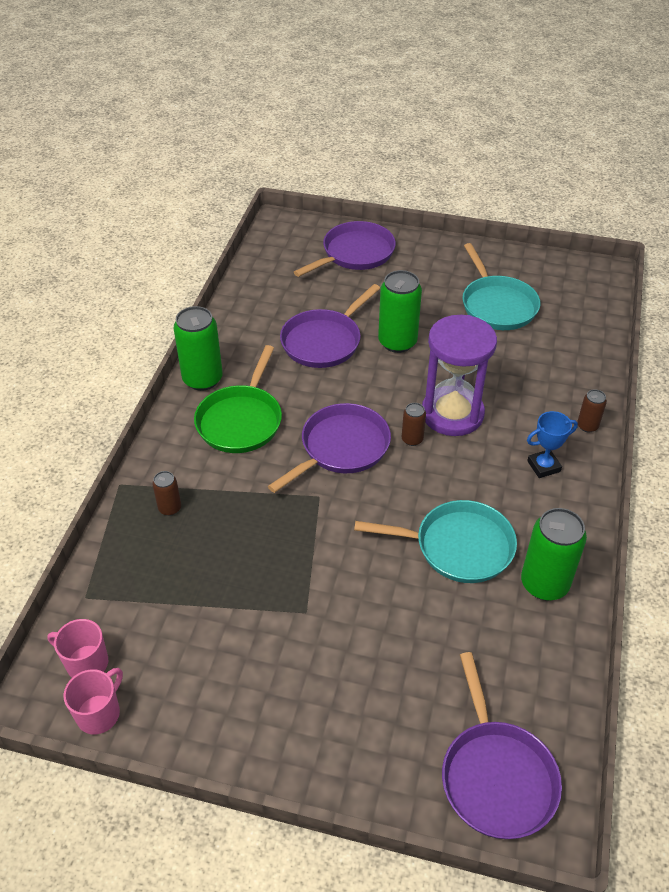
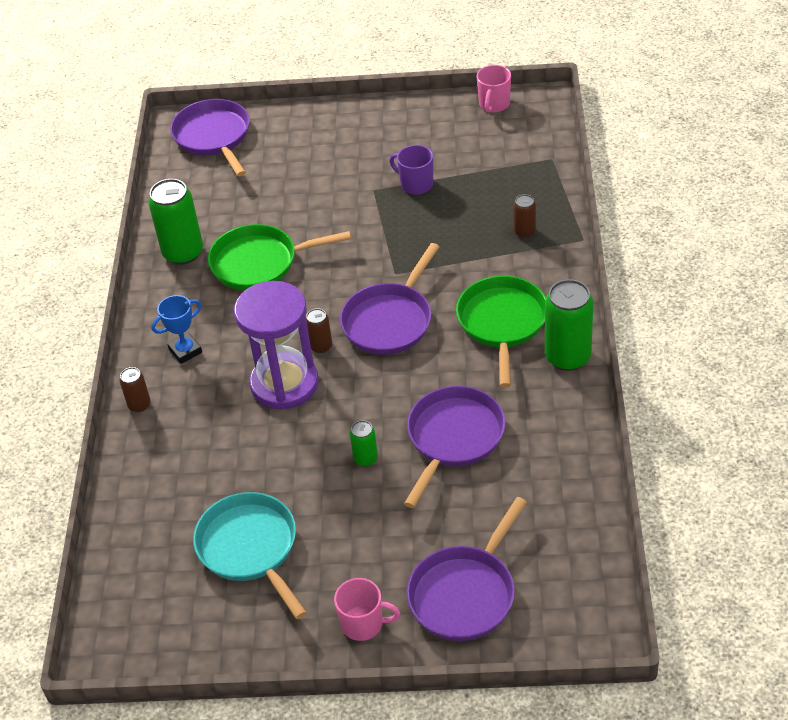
camera: 170 degrees right, 0 degrees up
(86, 663) = (522, 125): pink mug -> pink mug (363, 624)
(254, 605) = (415, 184): none -> purple mug
(397, 342) = (365, 459): green can -> green can, size x0.51
(458, 546) = (259, 263): turquoise pan -> green pan

